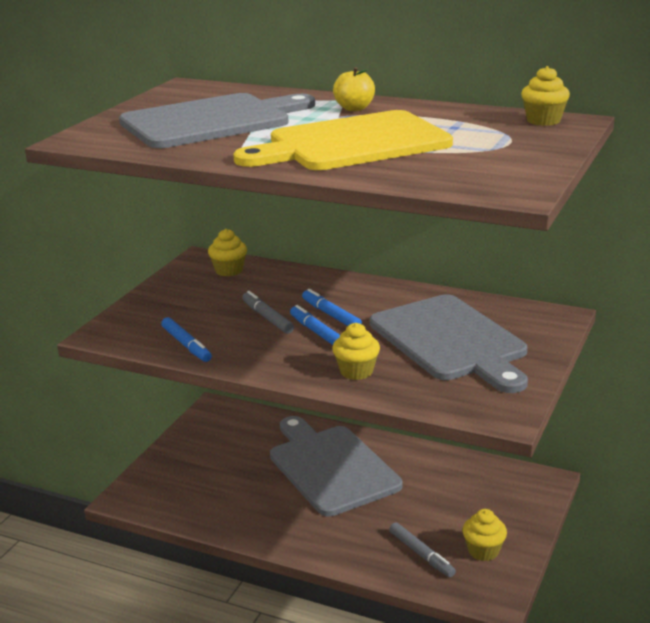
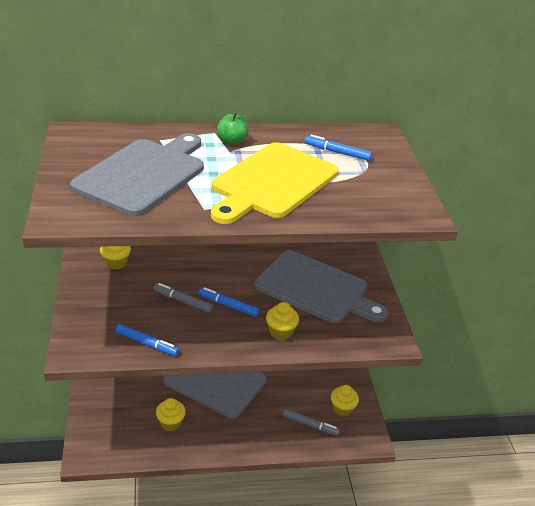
camera: 35 degrees left, 10 degrees up
(331, 315) = (223, 287): blue marker -> blue marker (337, 152)
(354, 108) = (232, 141): yellow apple -> green apple
(543, 121) = (364, 135): yellow cupcake -> yellow cupcake (170, 423)

